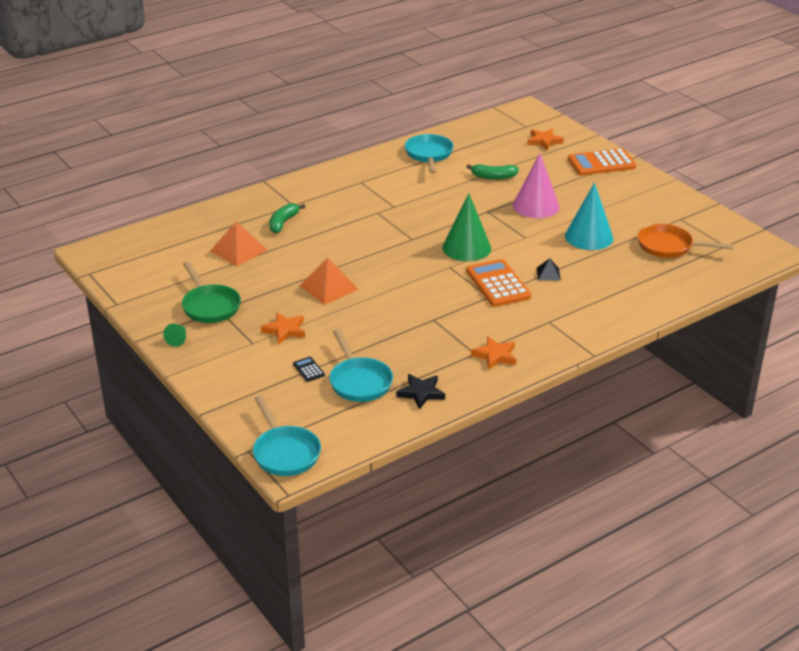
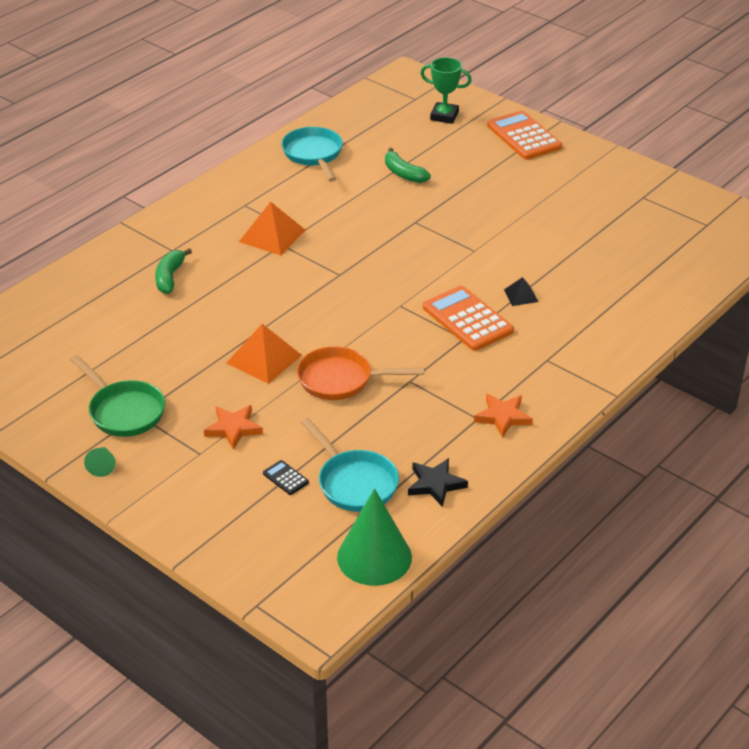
camera: 15 degrees left, 5 degrees up
(238, 250) = (128, 326): orange pyramid -> orange pyramid (272, 236)
(285, 452) = (303, 599): turquoise pan -> none
(466, 248) = (410, 276): green cone -> green cone (374, 557)
(493, 177) = (403, 173): green banana -> green banana turned 60 degrees clockwise
(536, 206) = (470, 206): pink cone -> none
(544, 141) = (444, 116): orange star -> green trophy
(589, 237) = (548, 238): turquoise cone -> none
(601, 163) = (523, 136): orange calculator -> orange calculator turned 90 degrees clockwise
(669, 247) = (645, 236): orange pan -> orange pan (341, 380)

